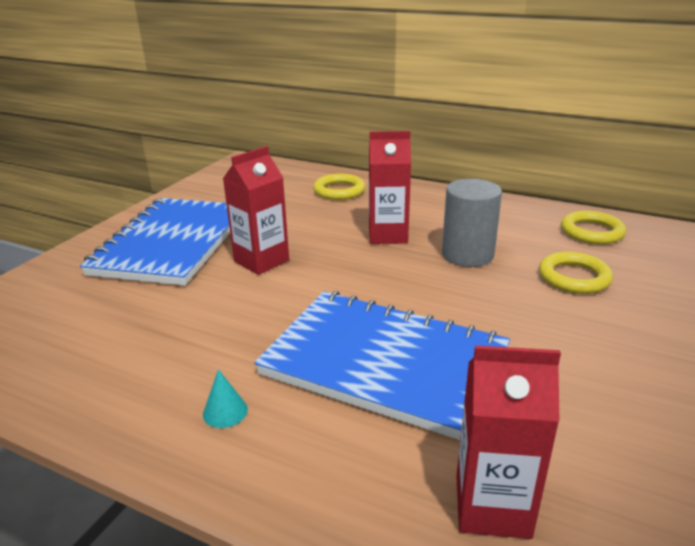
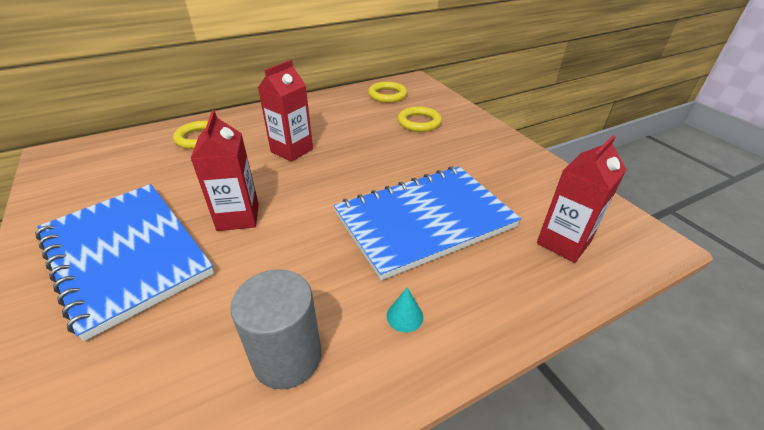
camera: 55 degrees left, 10 degrees up
(467, 255) = (355, 137): grey cylinder -> grey cylinder (287, 357)

